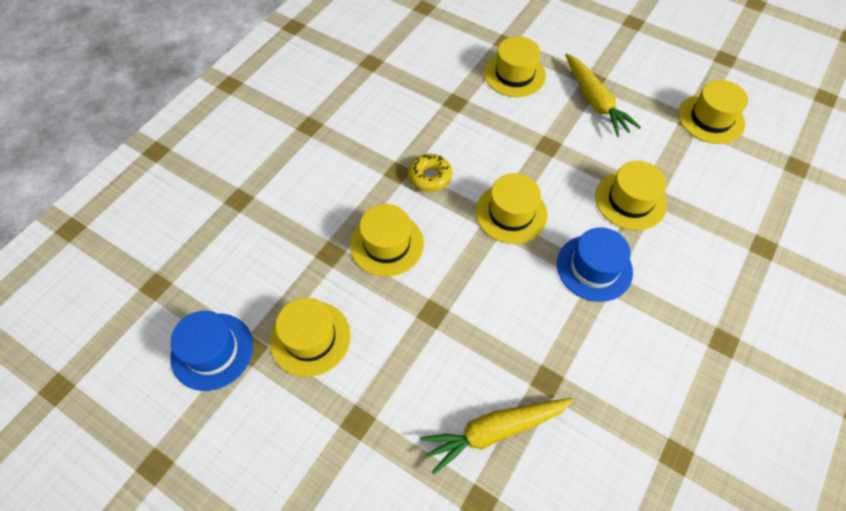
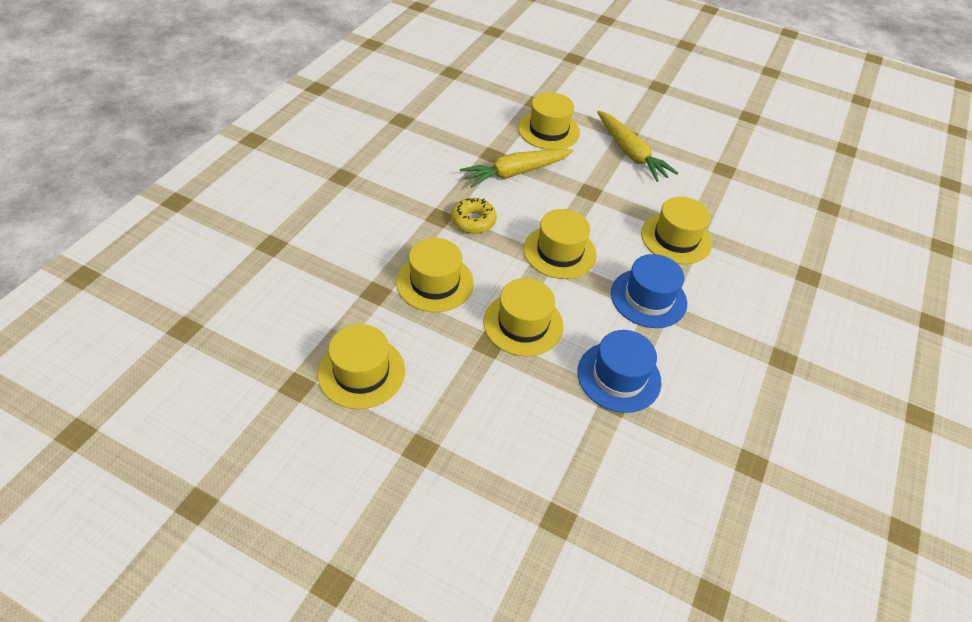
camera: 10 degrees left, 10 degrees down
(212, 351) = (254, 389): blue hat -> blue hat (619, 376)
(494, 431) = (566, 450): yellow carrot -> yellow carrot (516, 172)
(711, 119) = (743, 167): yellow hat -> yellow hat (523, 324)

